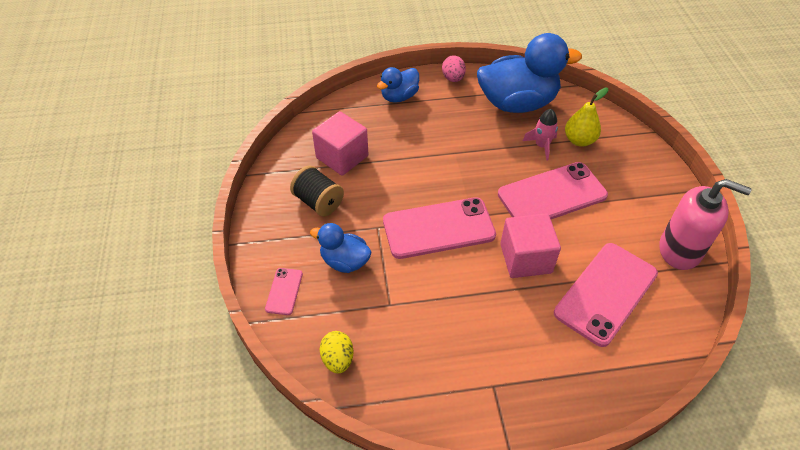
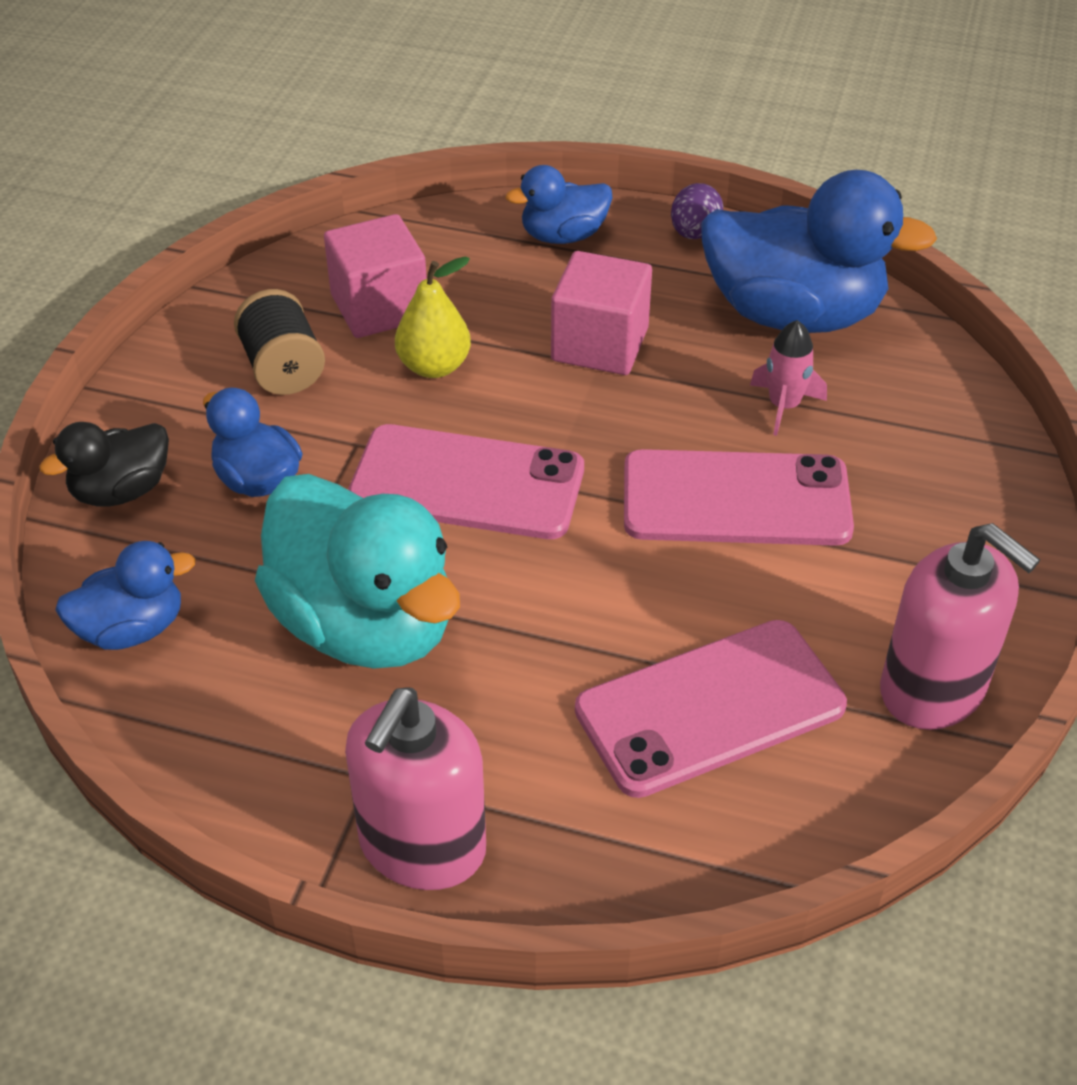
camera: 25 degrees right, 5 degrees down
(284, 291) = (121, 491): pink phone -> black duck
(338, 359) = (132, 629): yellow egg -> blue duck
(441, 313) = (365, 625): none -> turquoise duck
(453, 78) = (694, 233): pink egg -> purple egg
(525, 258) = (595, 591): pink cube -> pink cube (600, 344)
(537, 408) = (422, 846): none -> pink soap dispenser
(579, 140) = (872, 420): yellow pear -> yellow pear (434, 366)

